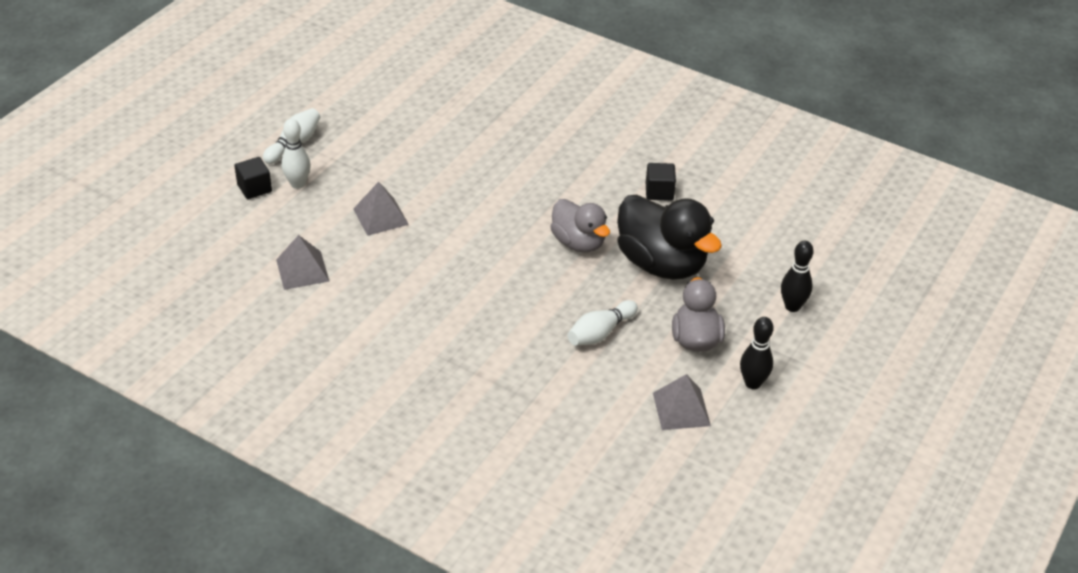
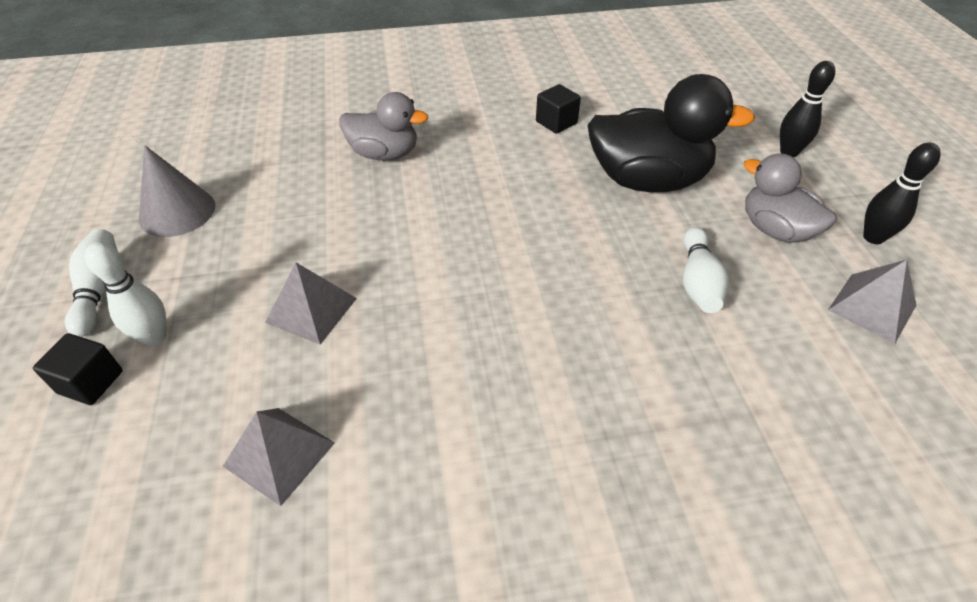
camera: 40 degrees left, 5 degrees up
(368, 120) = (177, 212): none -> grey cone
(578, 243) = (553, 206): grey duck -> grey duck (384, 154)

